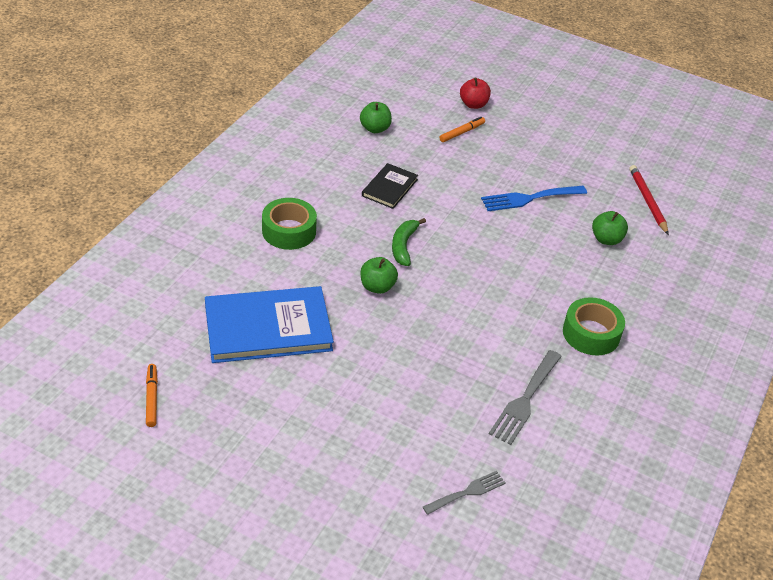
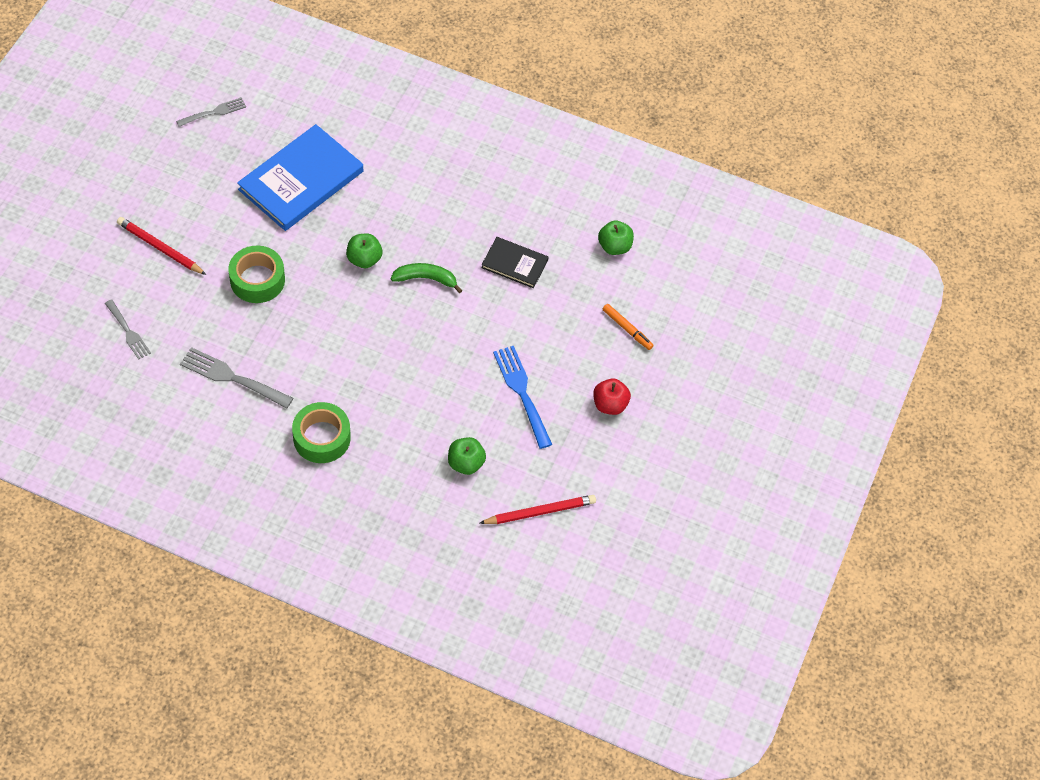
camera: 85 degrees right, 15 degrees up
(151, 398) = (214, 112): orange marker -> grey fork
(268, 328) = (301, 180): blue book -> blue book turned 60 degrees clockwise
(289, 231) = (432, 184): green tape -> green tape (257, 280)
(348, 458) = (160, 248): none -> red pencil
(473, 104) = (686, 341): red apple -> red apple (610, 405)

